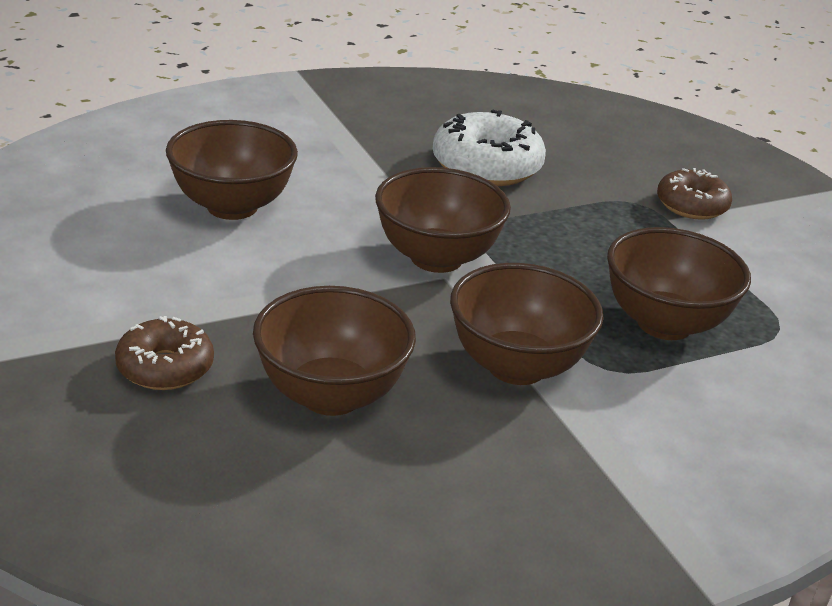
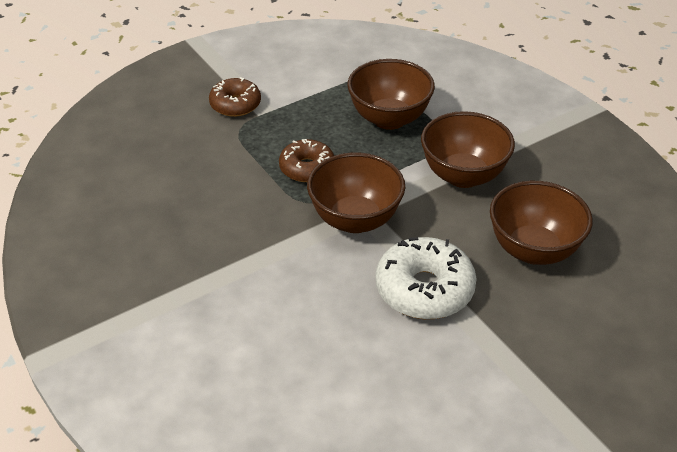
camera: 95 degrees left, 10 degrees up
(165, 367) = (549, 334): brown donut -> brown donut (307, 168)
(232, 206) = (324, 345): brown bowl -> none
(486, 166) = (206, 205): white donut -> white donut (424, 289)

